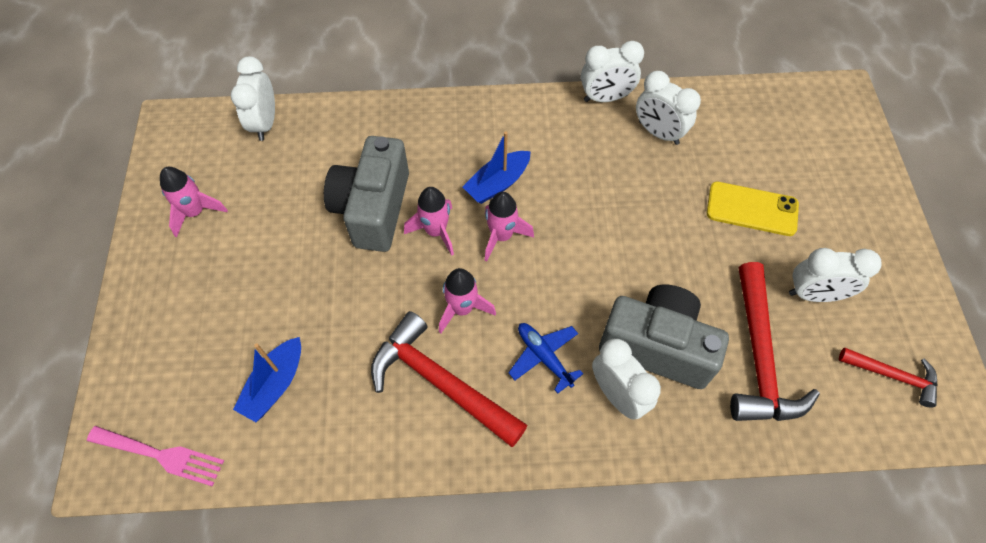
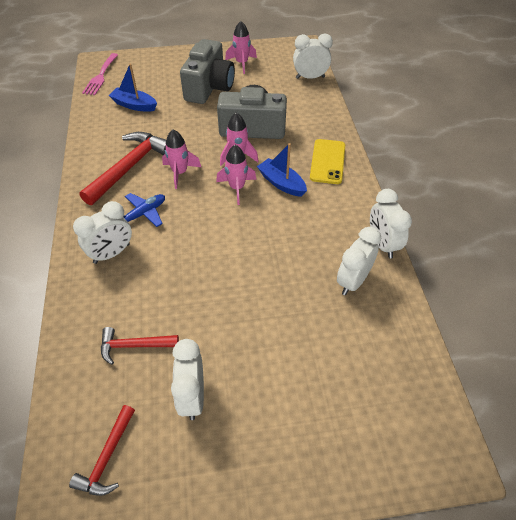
camera: 85 degrees right, 10 degrees down
(657, 346) = (148, 277): grey camera -> grey camera (209, 87)
(752, 209) = (280, 351): yellow phone -> yellow phone (327, 161)
(759, 356) = (134, 345): red hammer -> red hammer, size x0.56

